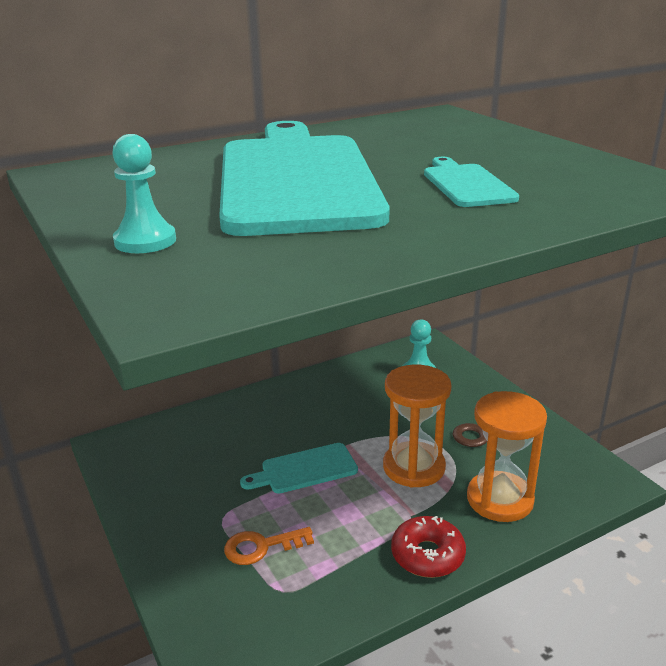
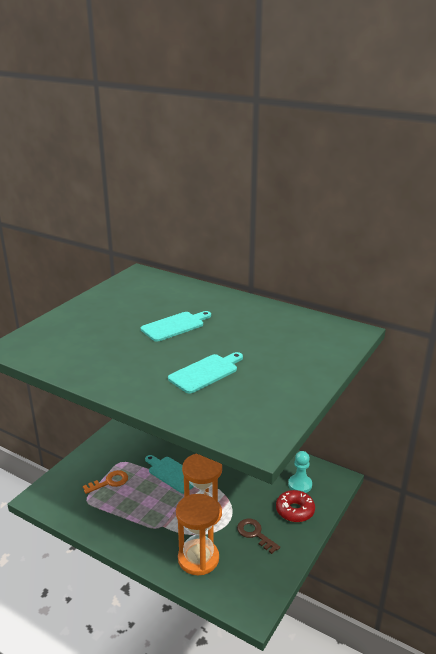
camera: 60 degrees right, 0 degrees up
(145, 241) = (73, 320): turquoise pawn -> none
(261, 547) = (109, 482): orange key -> orange key turned 105 degrees clockwise
(295, 179) = (175, 326): turquoise cutting board -> turquoise cutting board, size x0.41
(427, 555) = (136, 542): red donut -> red donut (295, 511)

